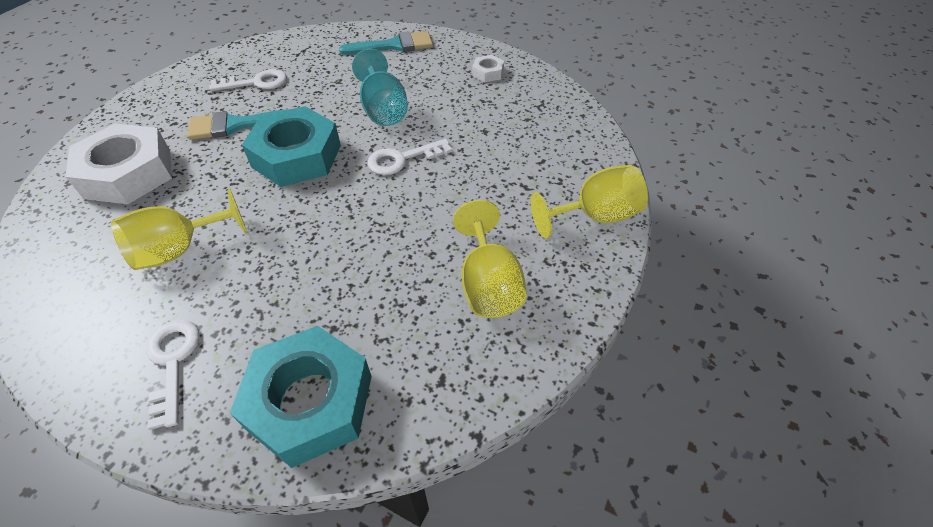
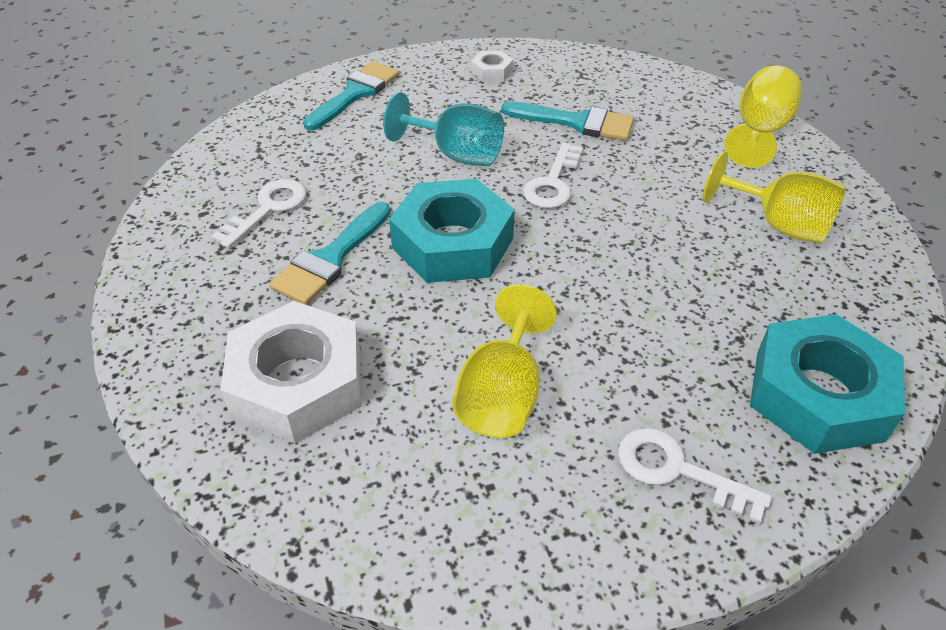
camera: 45 degrees left, 5 degrees down
(482, 133) = (577, 122): none -> turquoise brush

